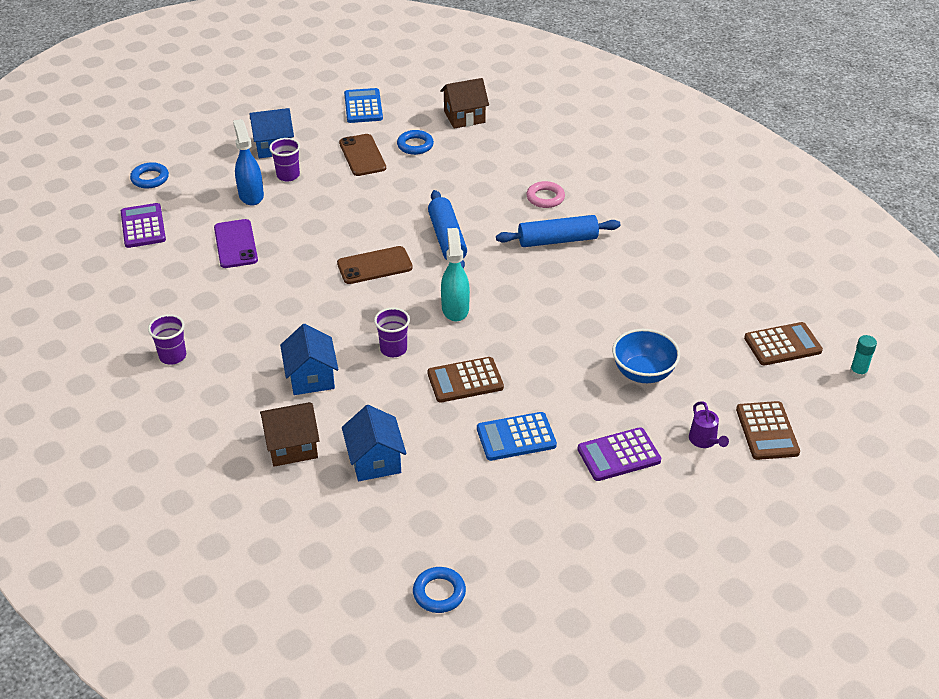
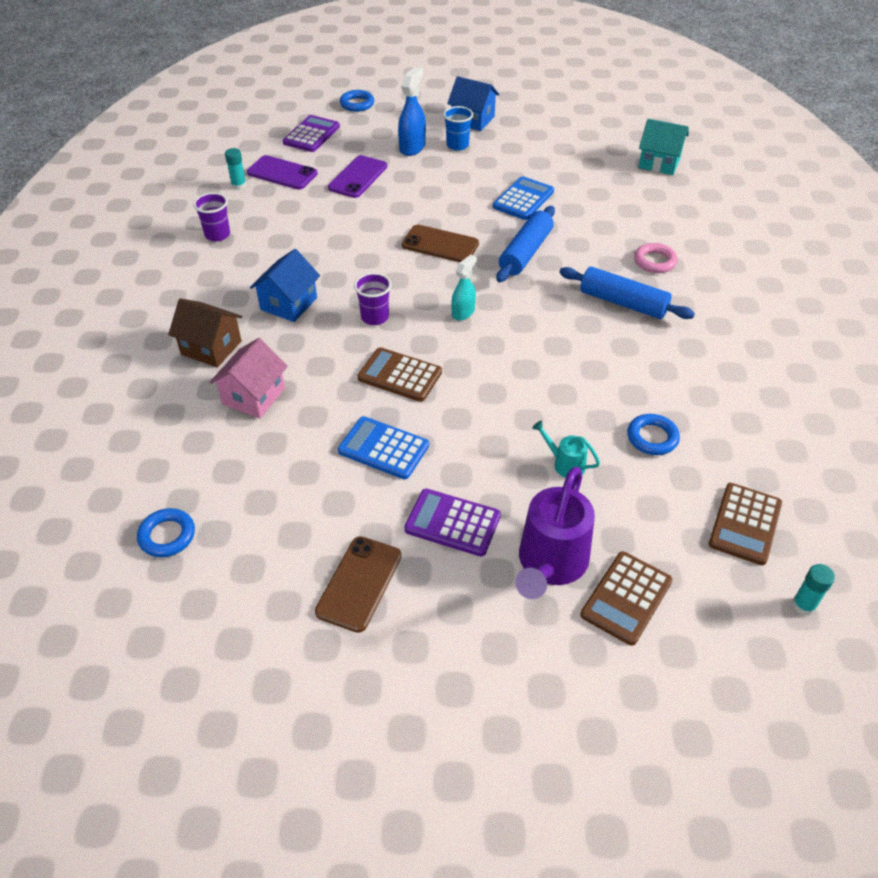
camera: 40 degrees right, 5 degrees up
(134, 305) = (239, 186): none -> turquoise glue stick
(161, 274) = (282, 173): none -> purple phone
(288, 175) = (457, 145): purple cup -> blue cup
(362, 155) = (534, 156): brown phone -> brown phone (359, 583)
(363, 106) = (580, 119): blue calculator -> blue calculator (523, 199)
(375, 461) = (253, 396): blue house -> pink house
(415, 145) = (588, 167): blue ring -> blue ring (652, 438)
(455, 308) = (463, 312): turquoise spray bottle -> turquoise spray bottle, size x0.67
(464, 117) = (659, 163): brown house -> turquoise house
(643, 373) = (564, 463): blue bowl -> turquoise watering can
(704, 441) = (549, 565): purple watering can -> purple watering can, size x2.09
(782, 345) = (745, 524): brown calculator -> brown calculator turned 90 degrees clockwise

